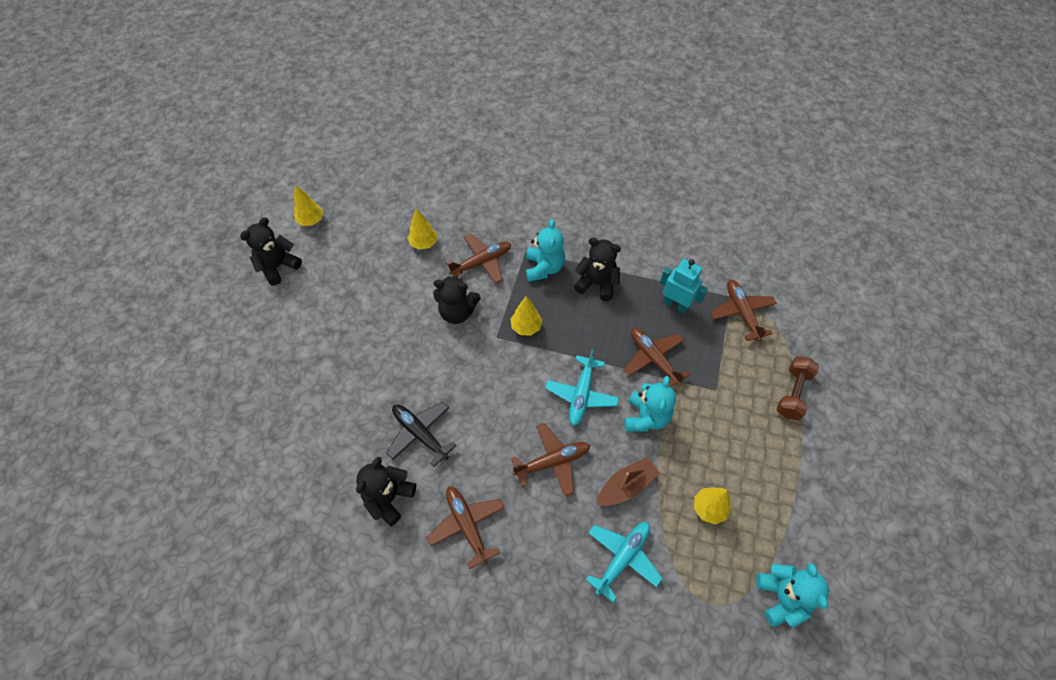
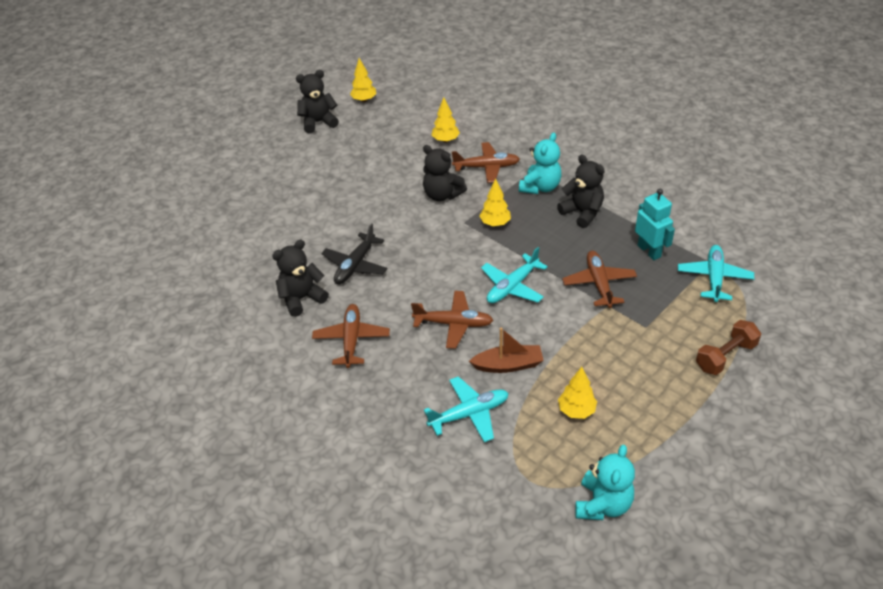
camera: 30 degrees right, 15 degrees down
(420, 433) = (355, 265): black plane -> black plane turned 135 degrees counterclockwise
(646, 417) = (561, 323): turquoise teddy bear -> none
(741, 312) = (714, 278): brown plane -> turquoise plane

